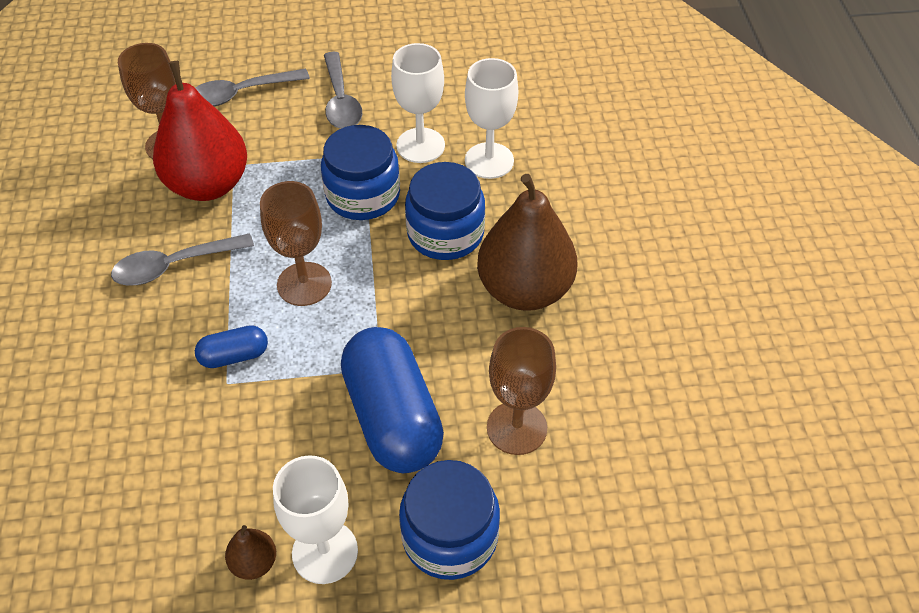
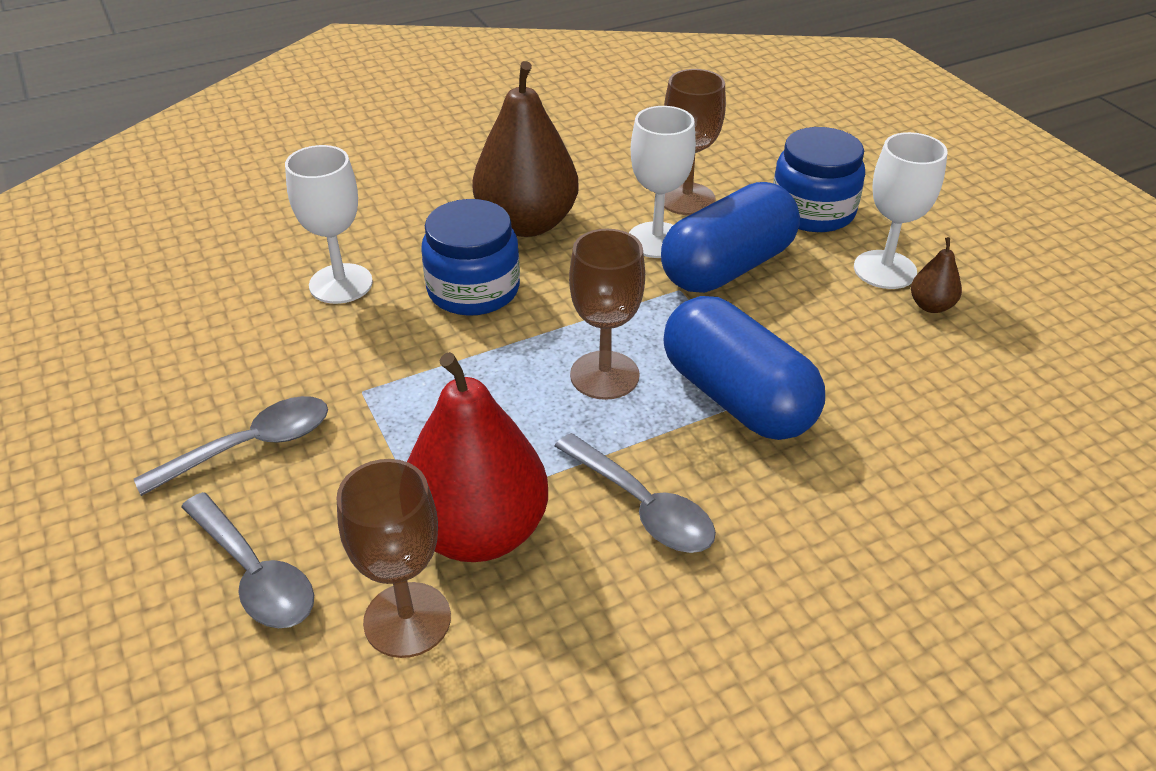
camera: 110 degrees left, 10 degrees down
(234, 356) = (736, 397): blue capsule -> blue capsule, size x2.12
(363, 195) = (438, 369): blue jar -> none
(420, 145) = (329, 344): white goblet -> white goblet (657, 240)

